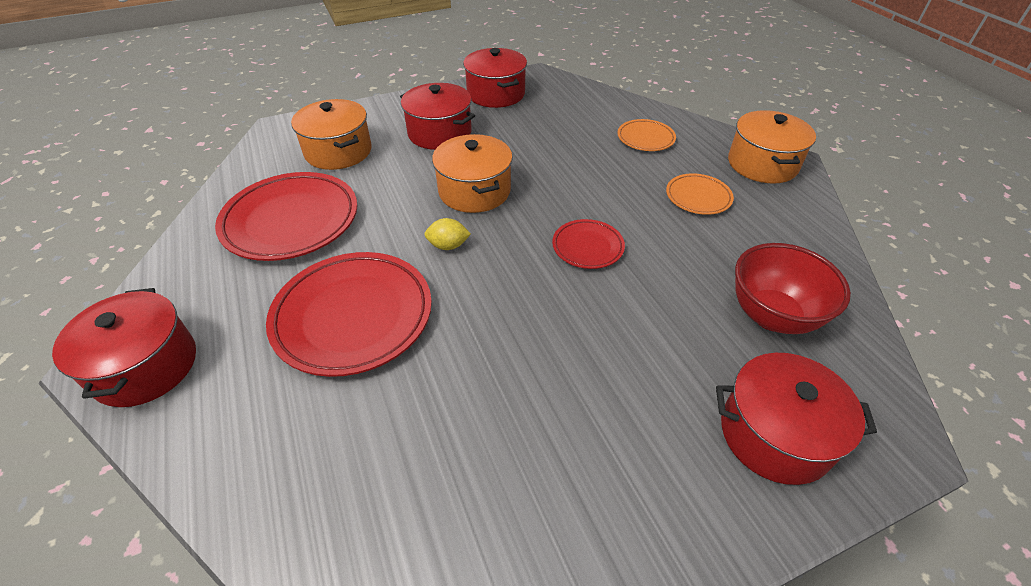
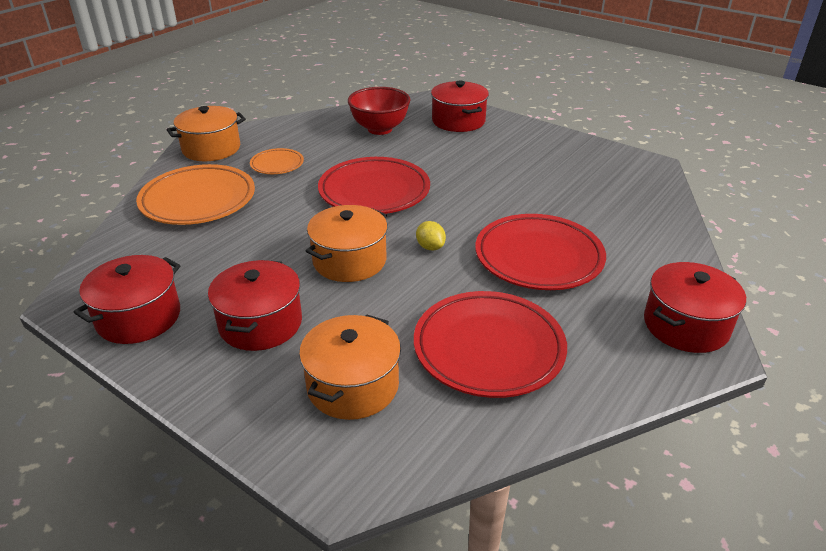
camera: 120 degrees left, 10 degrees down
(587, 247) = (374, 191): red plate -> red plate, size x1.96
(645, 138) = (198, 200): orange plate -> orange plate, size x1.96

